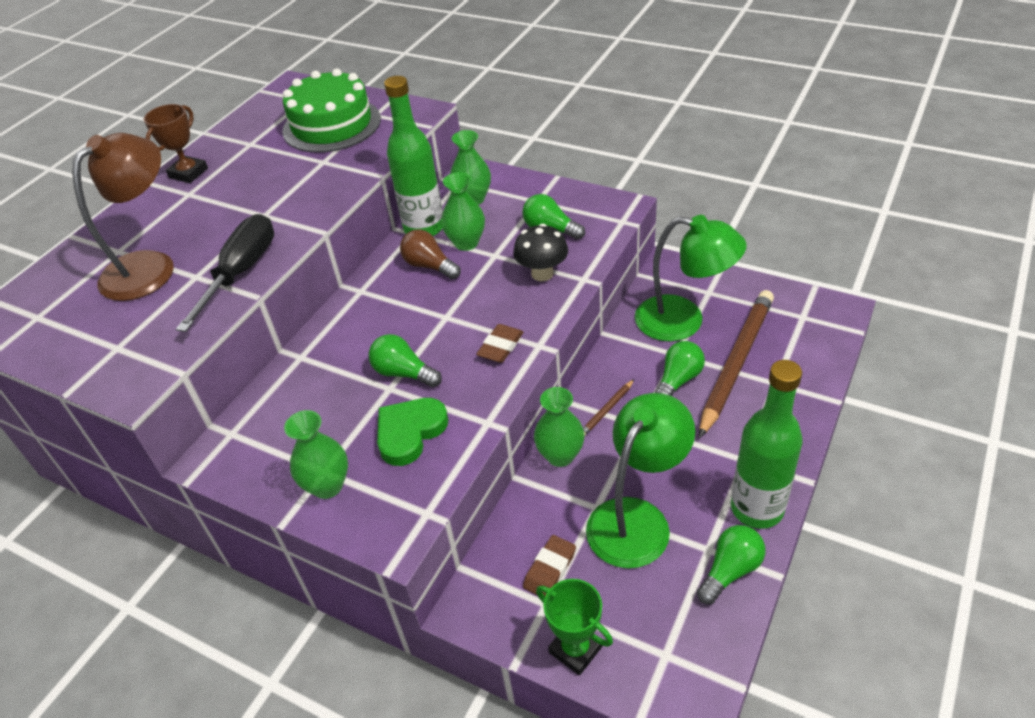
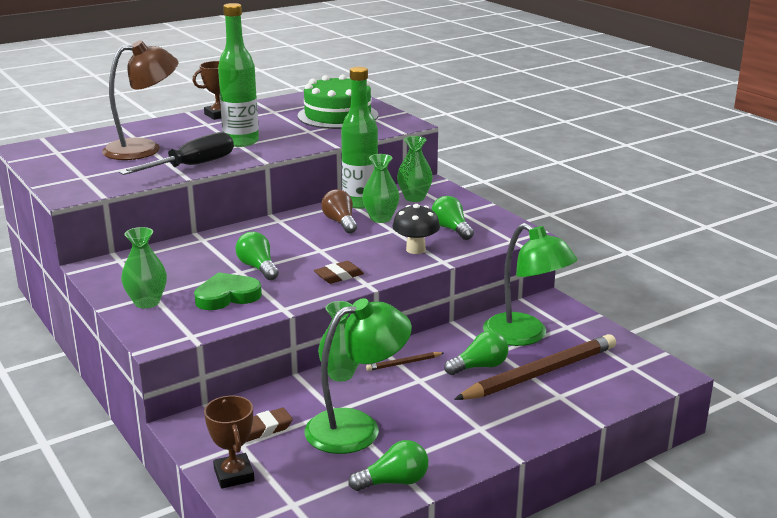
camera: 25 degrees right, 20 degrees down
(575, 649) = (234, 475): green trophy -> brown trophy
(757, 508) = (456, 457): green bottle -> green bottle (241, 142)

